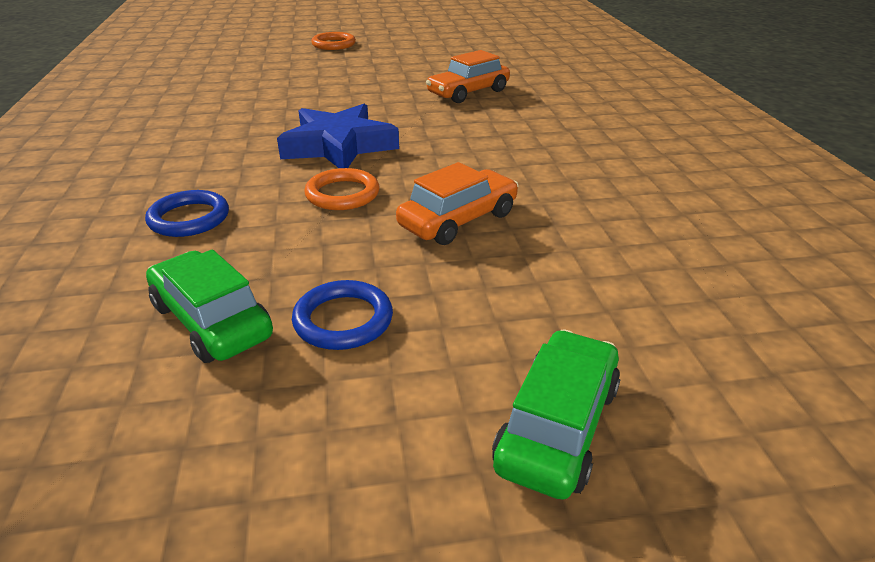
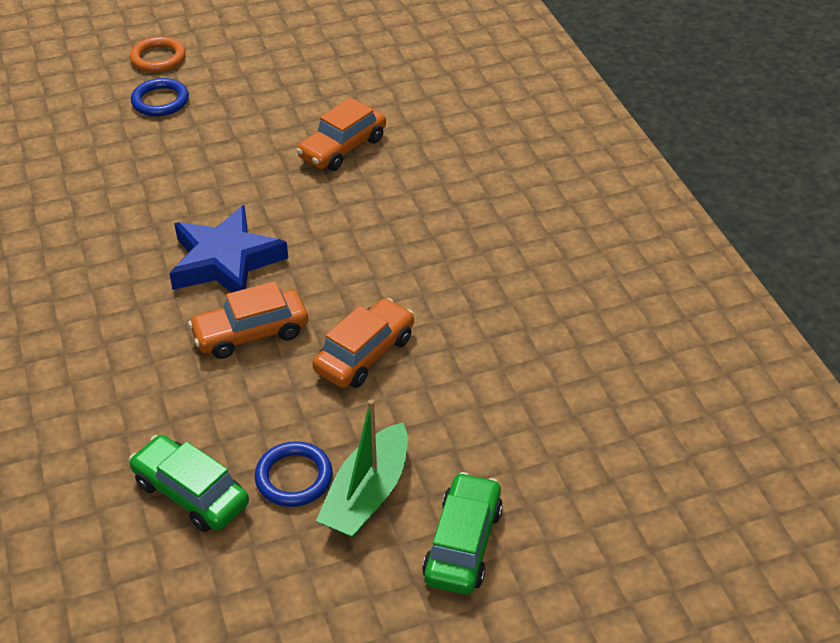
camera: 10 degrees left, 10 degrees up
(189, 218) = (119, 384): blue ring -> blue ring (160, 101)
(342, 194) = (251, 333): orange ring -> orange car
(431, 349) = (367, 494): none -> green boat

